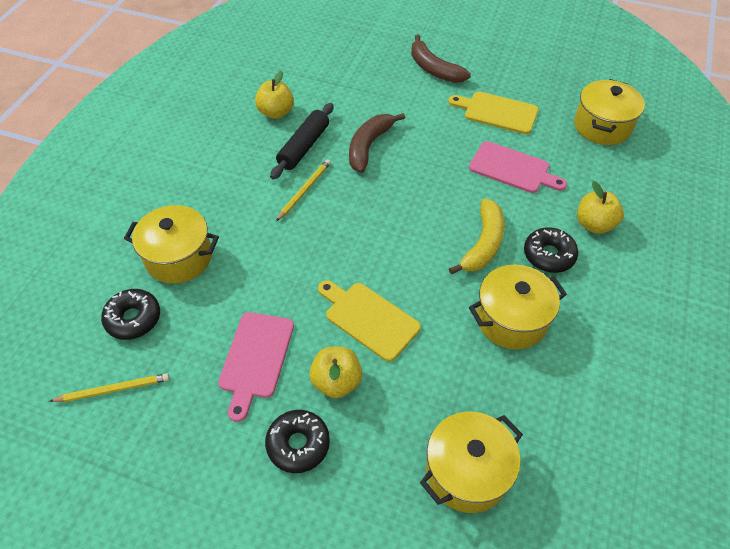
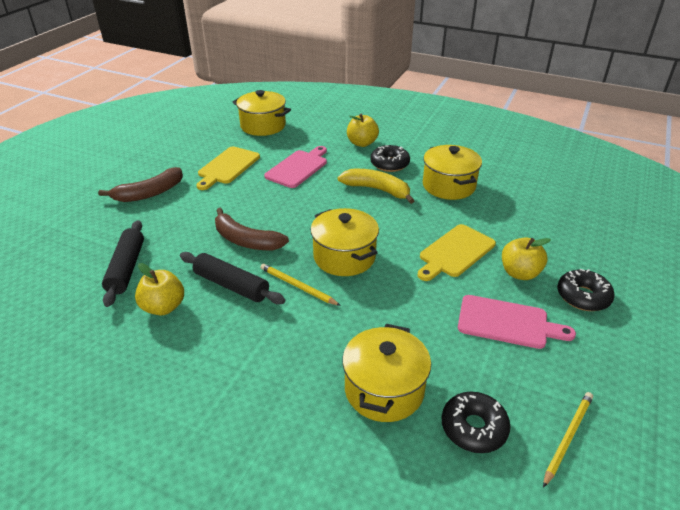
camera: 85 degrees left, 15 degrees down
(113, 389) = (567, 437): yellow pencil -> yellow pencil turned 45 degrees clockwise
(322, 81) = (126, 268): none -> black rolling pin
(467, 472) = (575, 217): yellow pot -> yellow pot (344, 257)

